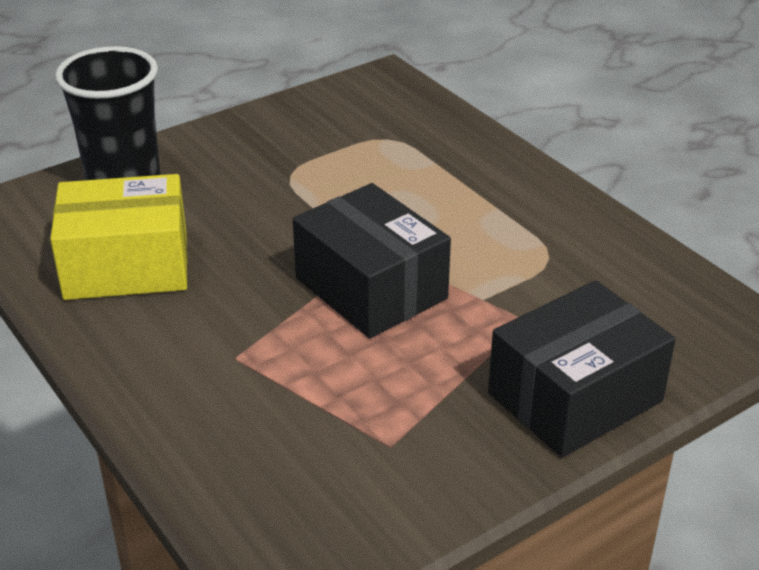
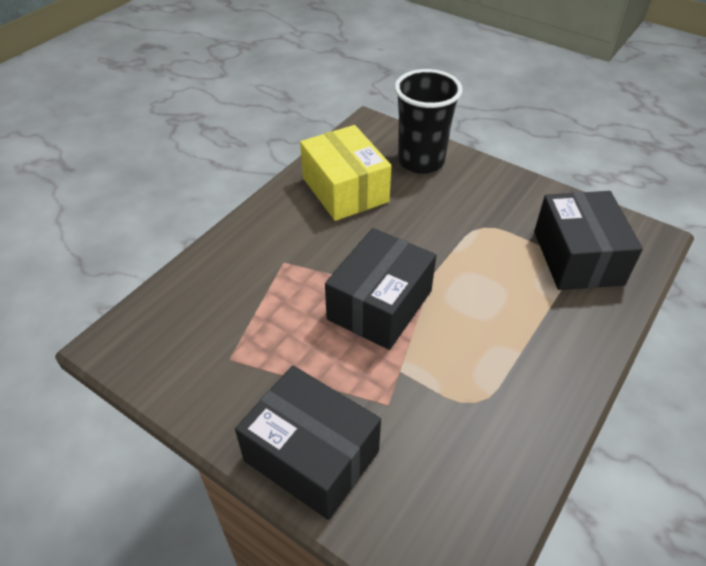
camera: 70 degrees right, 10 degrees up
(385, 128) = (577, 257): none -> black box

